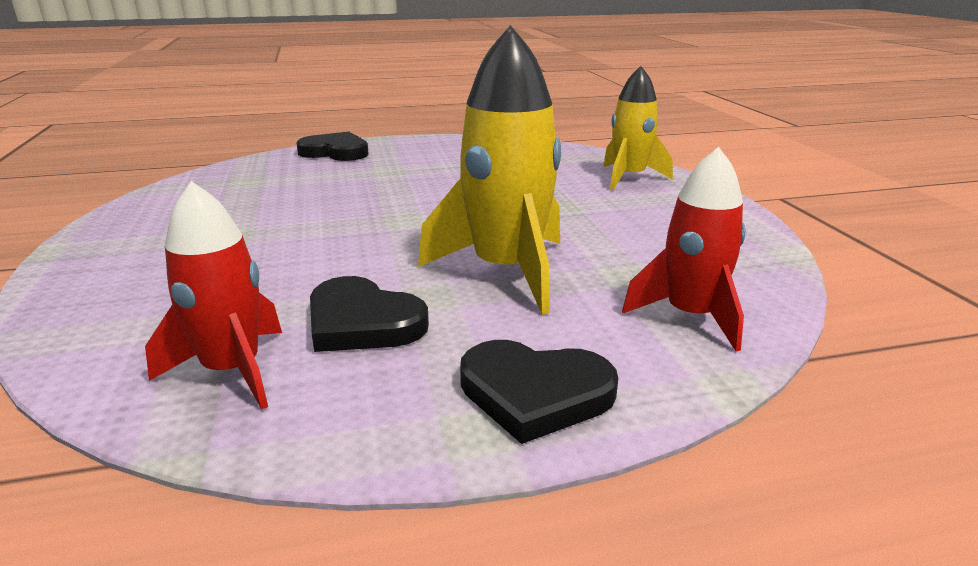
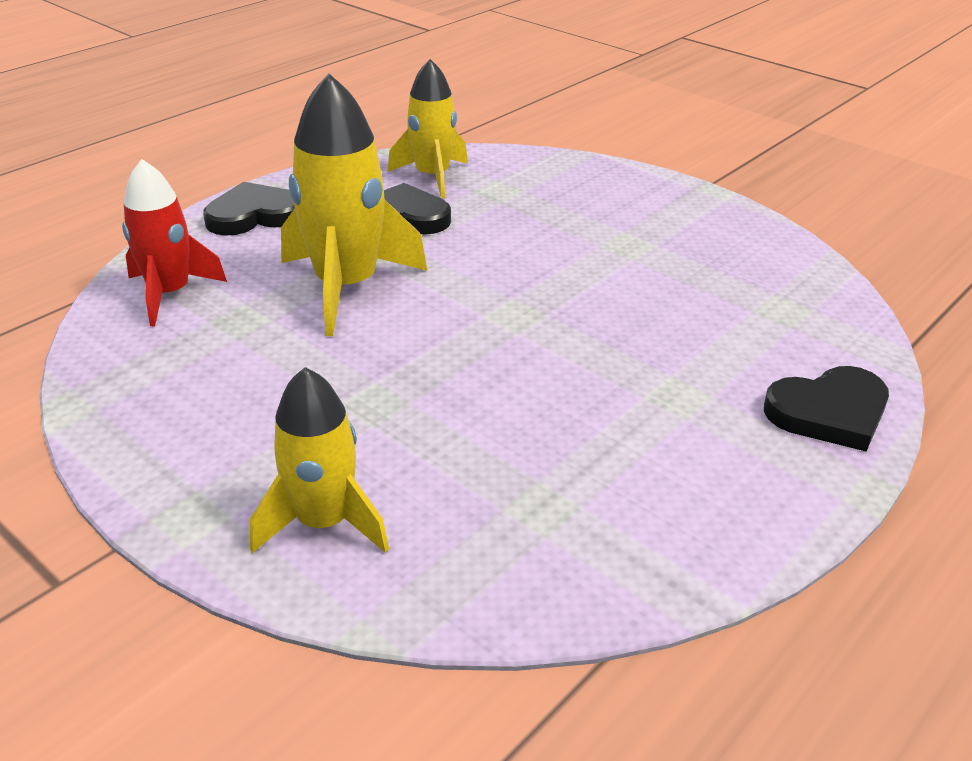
camera: 145 degrees right, 10 degrees up
(232, 370) = (432, 177): red rocket -> yellow rocket

